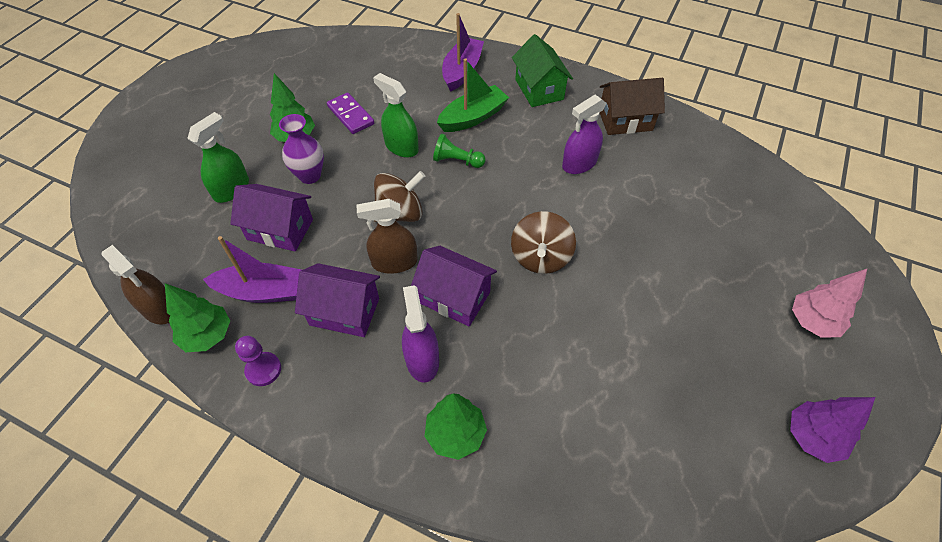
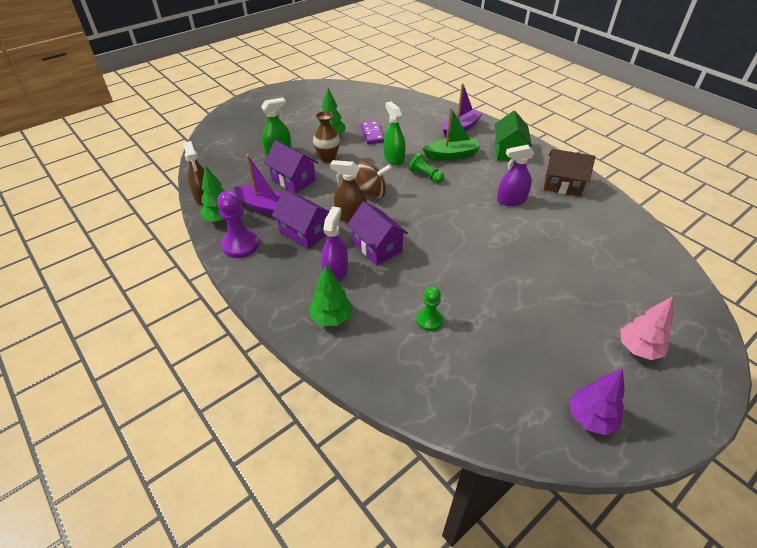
camera: 25 degrees right, 10 degrees down
(263, 370) = (240, 245): purple pawn -> purple pawn, size x1.58
(310, 175) = (327, 158): purple vase -> brown vase
(540, 257) = (449, 243): brown spinning top -> none
(576, 383) = (429, 320): none -> green pawn

